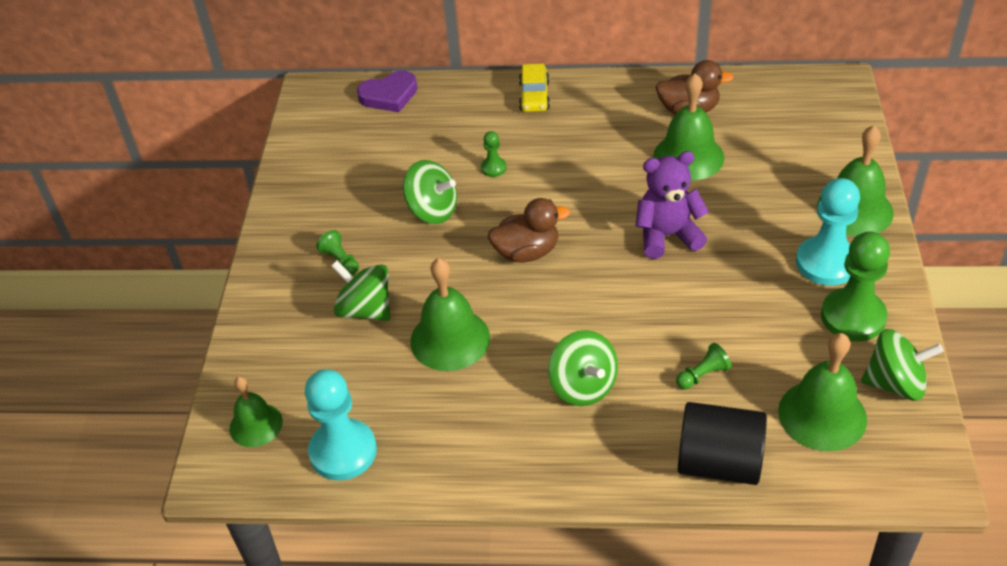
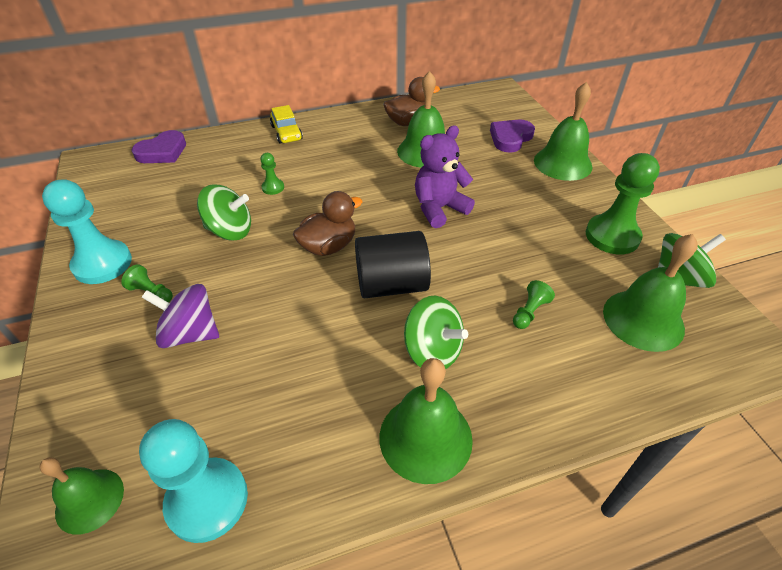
camera: 25 degrees left, 0 degrees up
(365, 310) = (190, 333): green spinning top -> purple spinning top
(450, 339) = (287, 340): green bell -> green bell (425, 437)
(719, 463) = (590, 389): black cylinder -> black cylinder (391, 285)
(808, 160) = (510, 138): none -> purple heart
(826, 263) = (567, 202): turquoise pawn -> turquoise pawn (102, 264)

